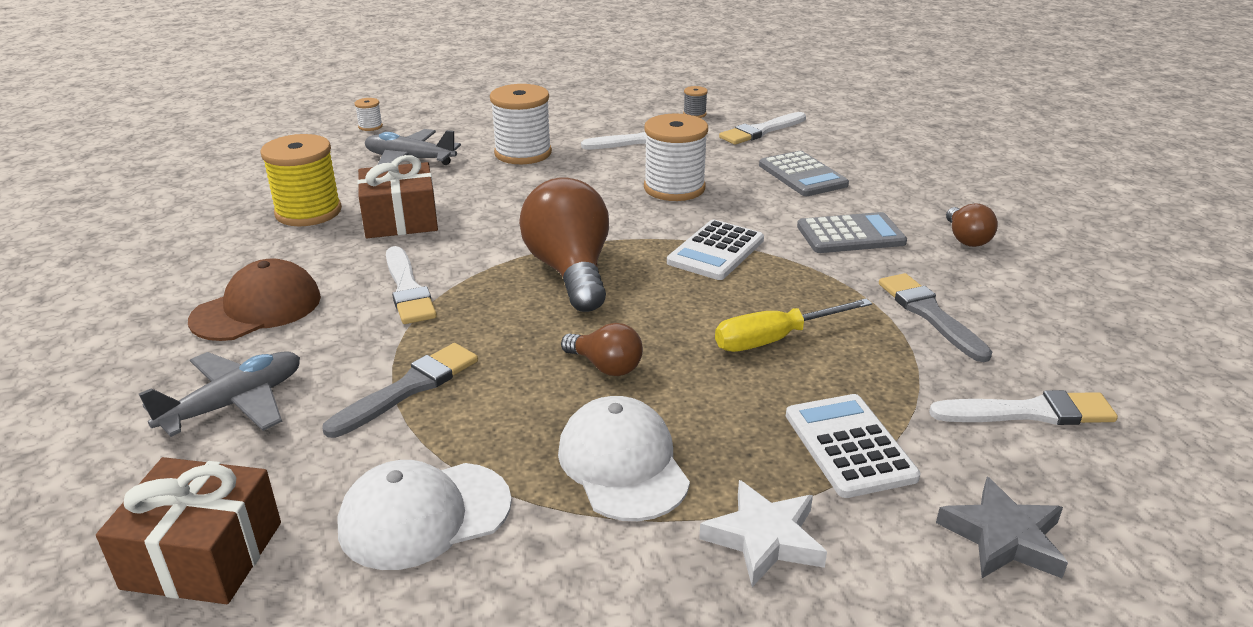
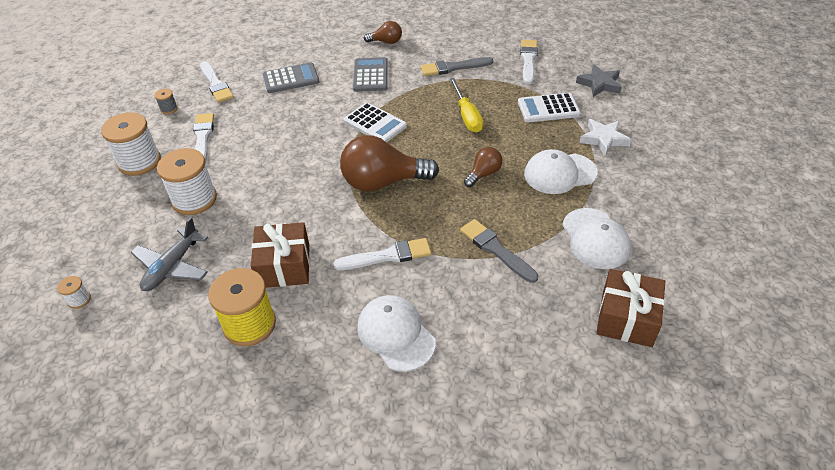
camera: 80 degrees left, 15 degrees up
(234, 404) = (505, 327): grey plane -> none
(257, 309) = (396, 334): brown cap -> white cap
(674, 188) = (287, 131): white spool -> white spool (139, 162)

